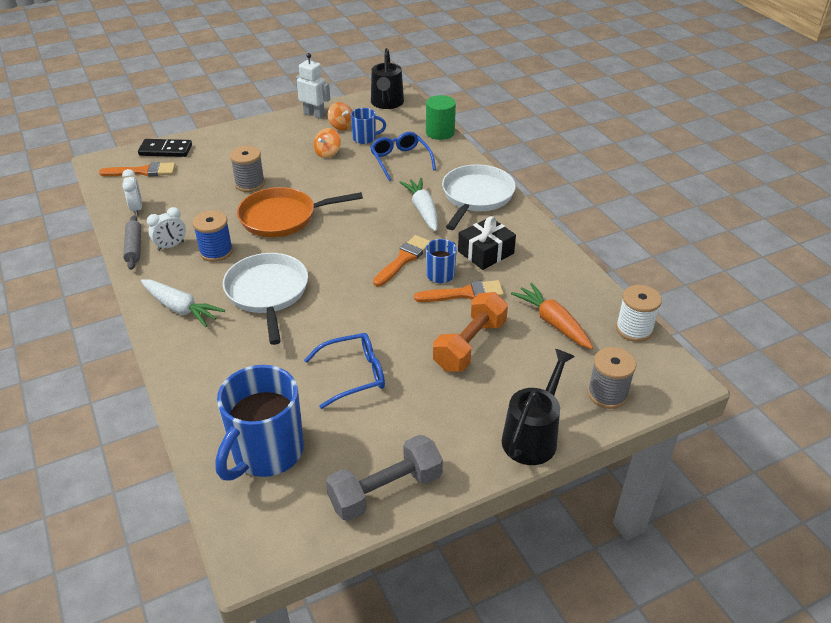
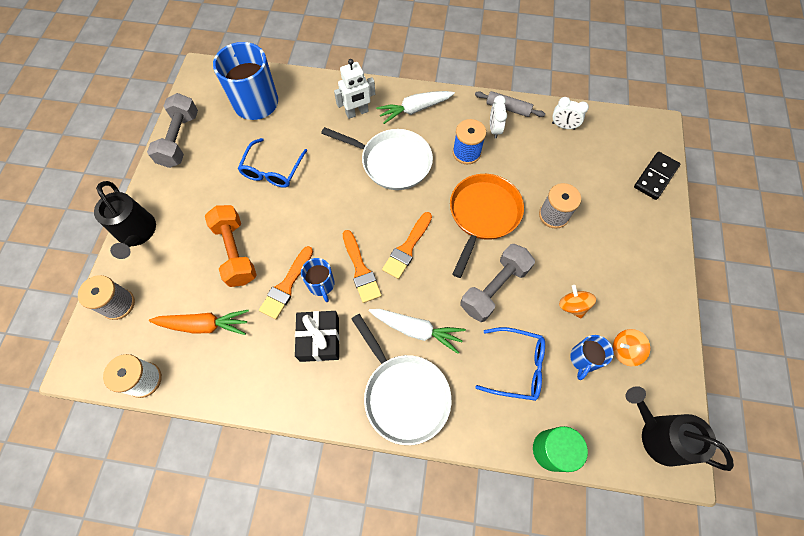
camera: 125 degrees right, 25 degrees up
(143, 171) = (623, 148): orange brush -> orange brush (407, 248)
(314, 115) = (667, 337): white robot -> white robot (357, 113)
(348, 189) = (494, 288): none -> grey dumbbell

